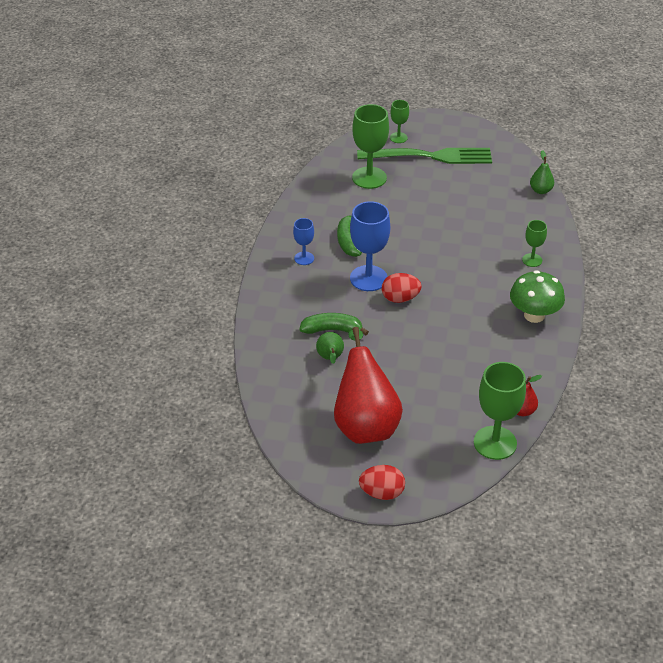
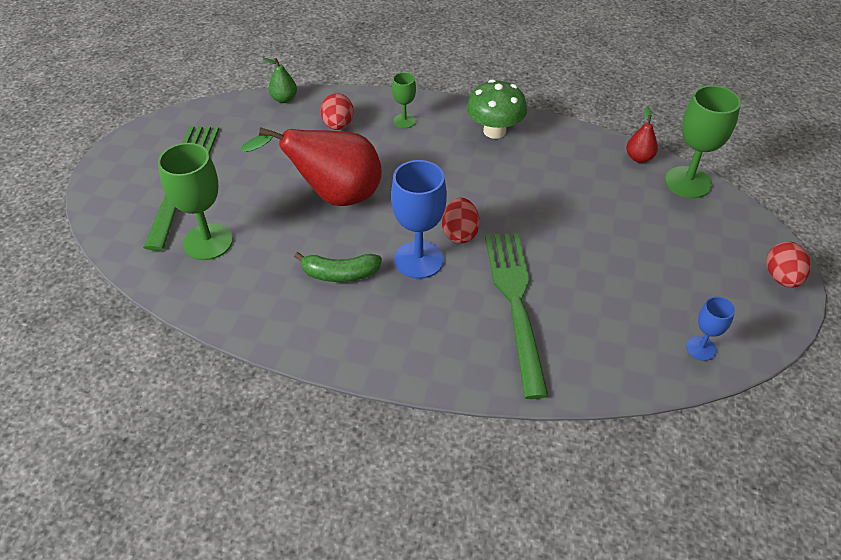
camera: 85 degrees left, 5 degrees up
(304, 258) = (368, 324): blue goblet -> blue goblet (701, 348)
(330, 358) = (569, 309): green pear -> none
(332, 330) = (515, 303): green banana -> green fork
(365, 424) = (678, 284): red pear -> red pear (334, 196)
(398, 138) = (129, 205): green goblet -> none
(514, 223) = (338, 125): none -> red egg

